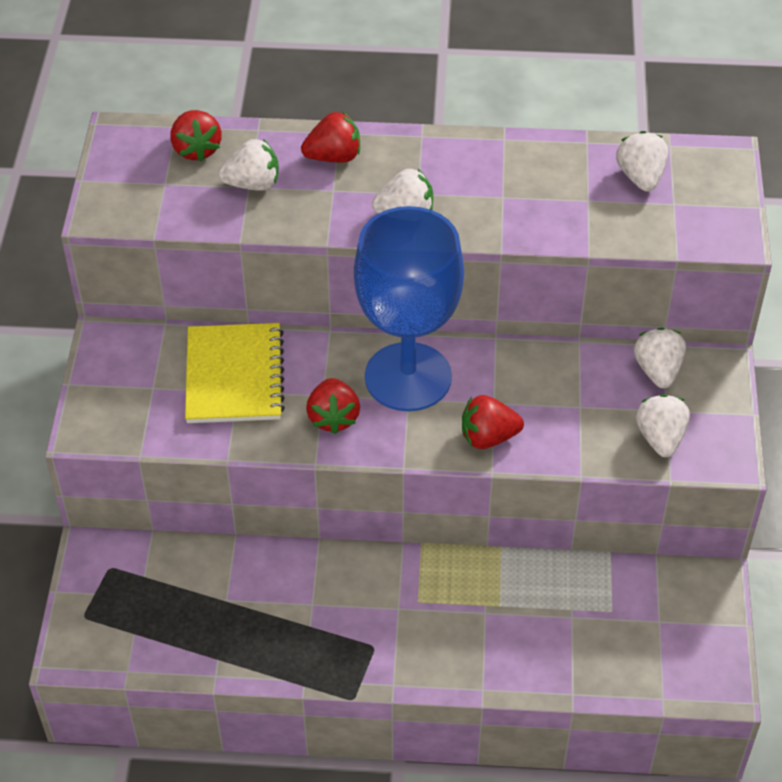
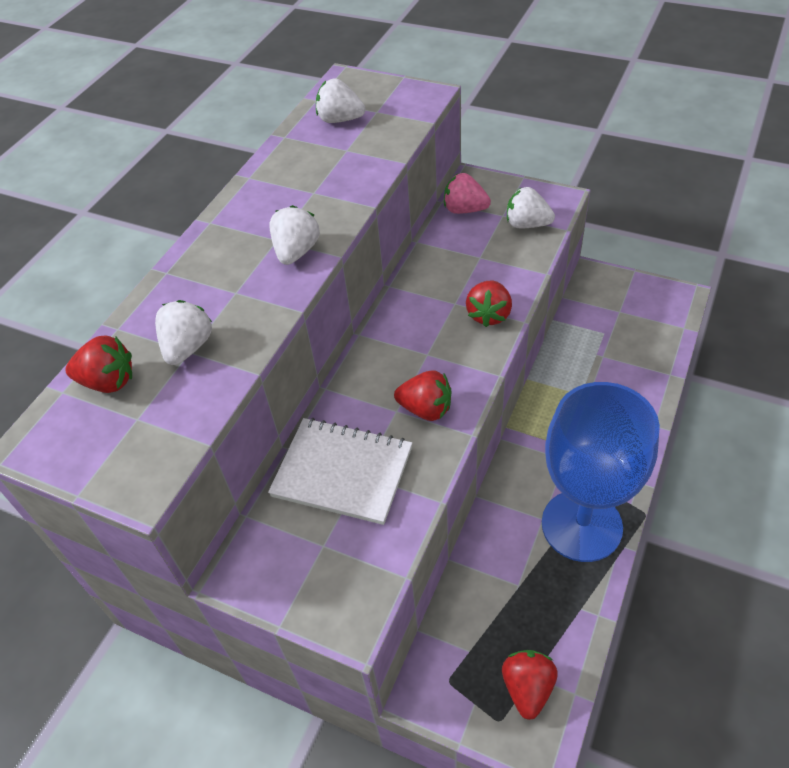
camera: 65 degrees left, 0 degrees up
(234, 376) = (342, 472): yellow notebook -> white notebook
(334, 157) = (194, 282): red strawberry -> red strawberry (527, 688)
(408, 377) = (404, 348): blue goblet -> blue goblet (581, 525)
(657, 371) = (464, 210): white strawberry -> pink strawberry

